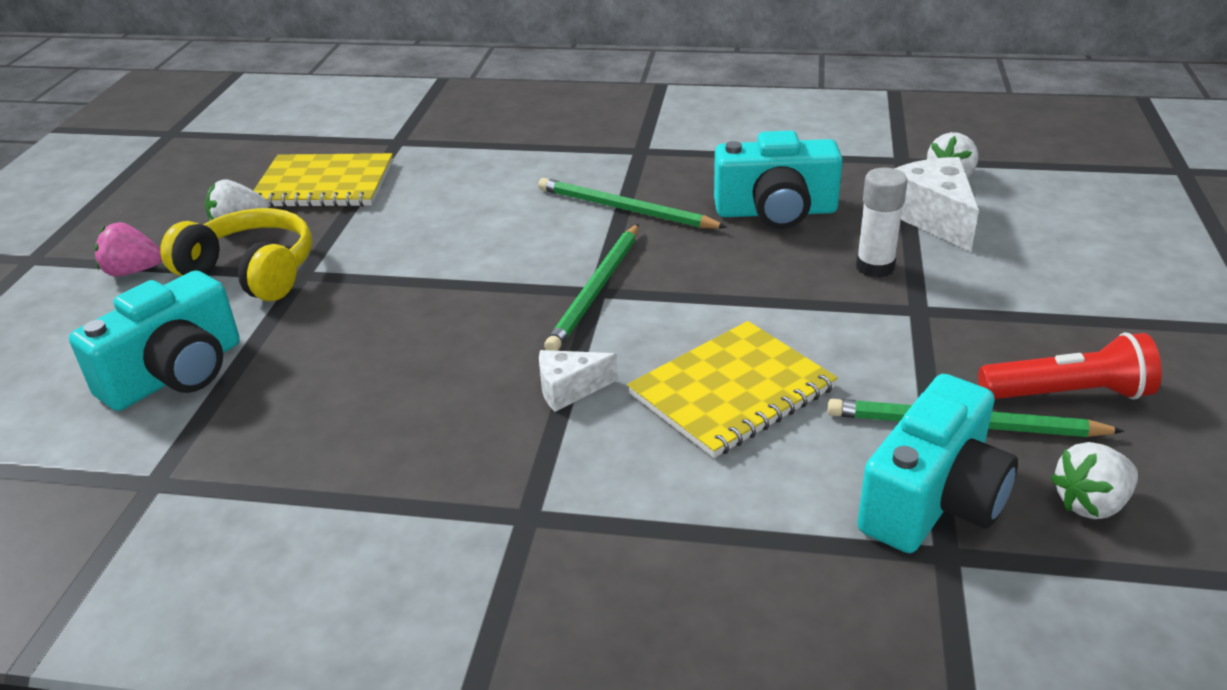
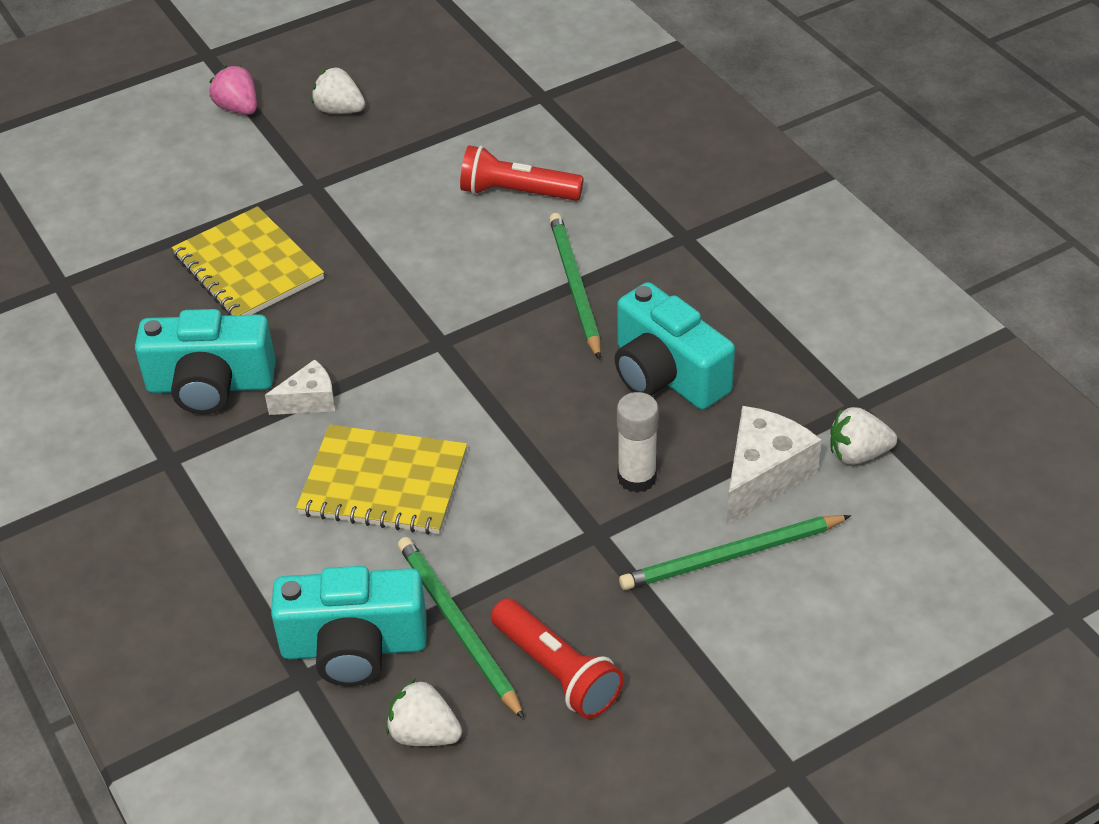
camera: 50 degrees right, 10 degrees up
(175, 374) = (157, 214): turquoise camera -> turquoise camera (210, 385)
(251, 272) = (291, 160): yellow headphones -> none
(324, 184) = (436, 107): yellow notebook -> yellow notebook (248, 267)
(482, 191) = (517, 192): none -> red flashlight
(569, 389) = (309, 401): white cheese -> white cheese turned 120 degrees clockwise
(596, 290) = (441, 341): green pencil -> green pencil (731, 556)

